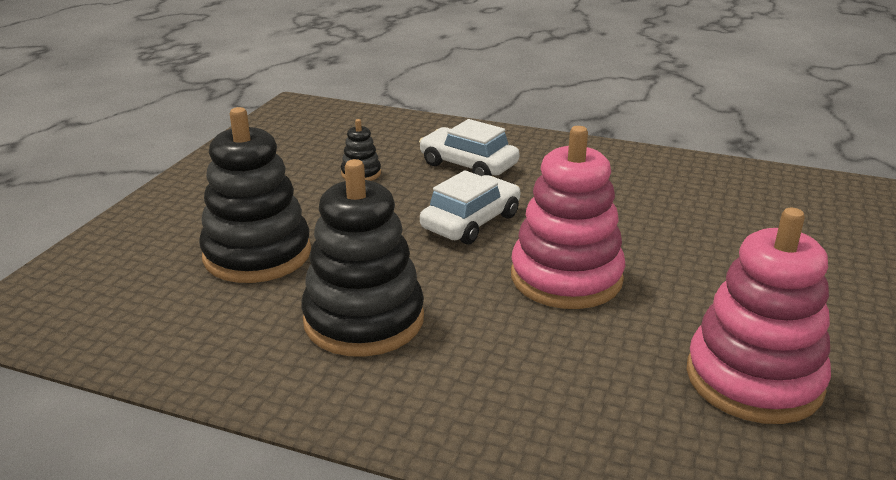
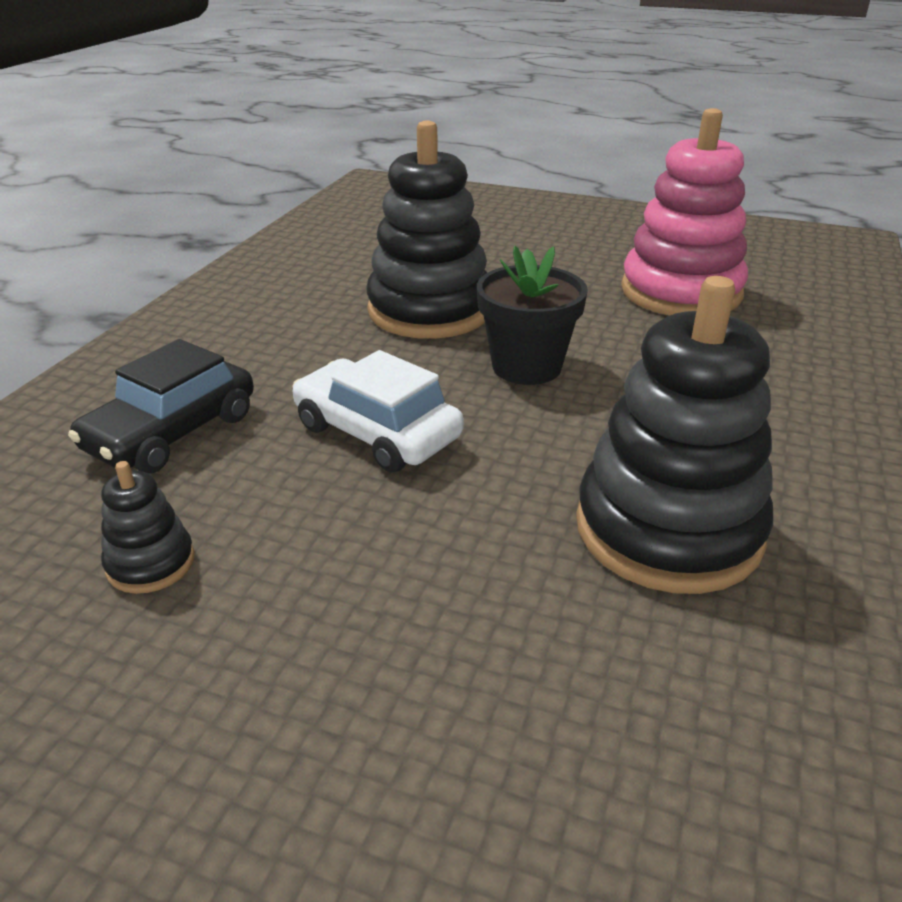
camera: 90 degrees left, 5 degrees up
(257, 254) = (484, 695): black stacking toy -> black stacking toy (430, 310)
(468, 165) = (172, 432): white car -> black car
(566, 278) = (526, 366): pink stacking toy -> black flower pot

